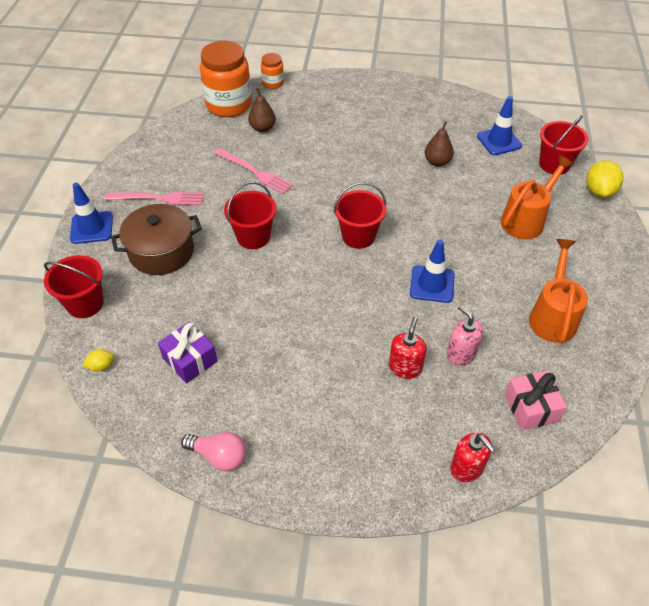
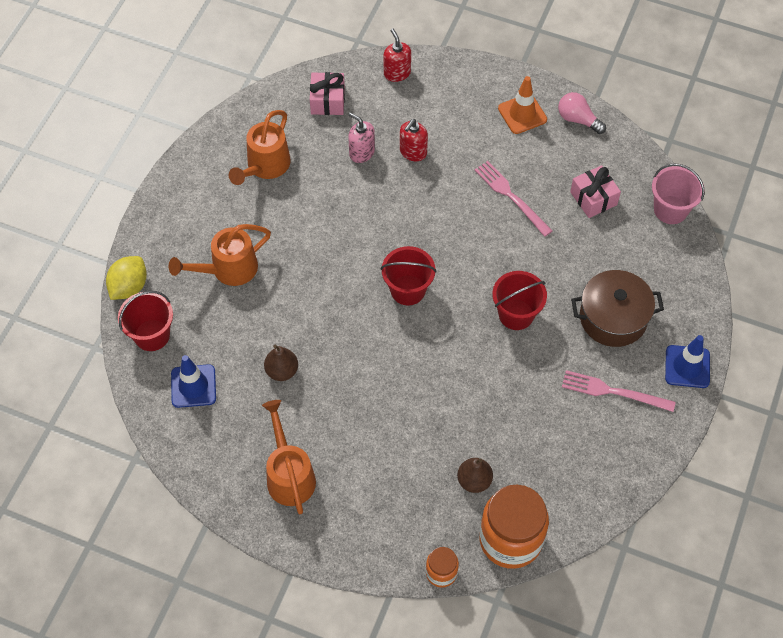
camera: 165 degrees left, 10 degrees up
(85, 304) = (688, 274): red bucket -> none
(101, 366) = (670, 210): yellow lemon -> pink bucket
(190, 360) = (593, 198): purple gift -> pink gift
(254, 172) = (498, 406): pink fork -> pink fork (511, 196)
(291, 447) = (522, 114): none -> orange traffic cone
(398, 109) = (289, 474): none -> orange watering can
(432, 284) = (357, 221): blue traffic cone -> none
(461, 354) = (361, 152): pink soap dispenser -> pink soap dispenser turned 150 degrees clockwise

